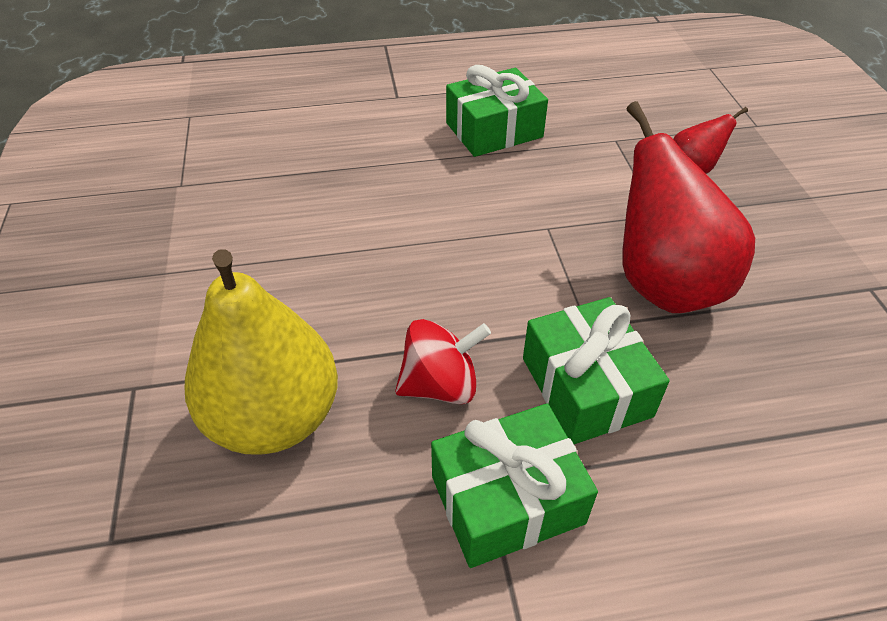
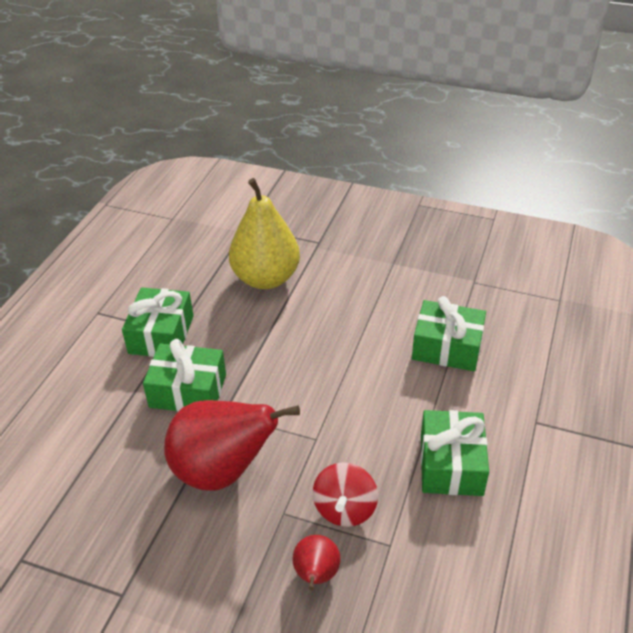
camera: 120 degrees right, 5 degrees down
(325, 174) = (447, 347): none -> green gift
(440, 385) = (237, 337): red spinning top -> red spinning top (345, 509)

